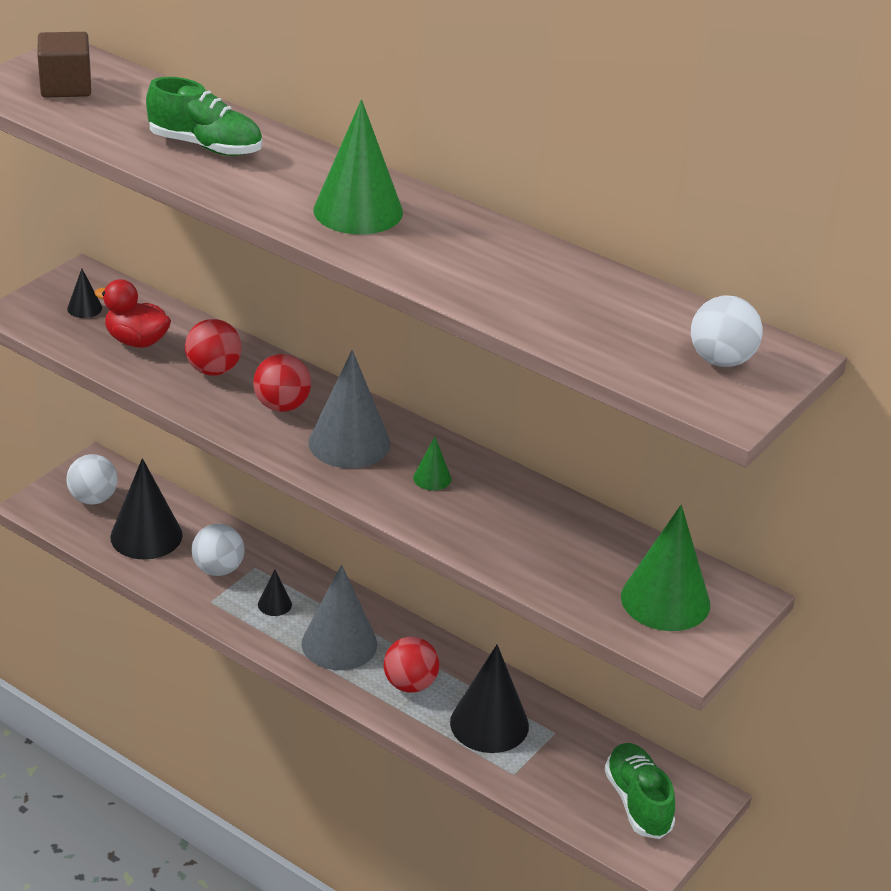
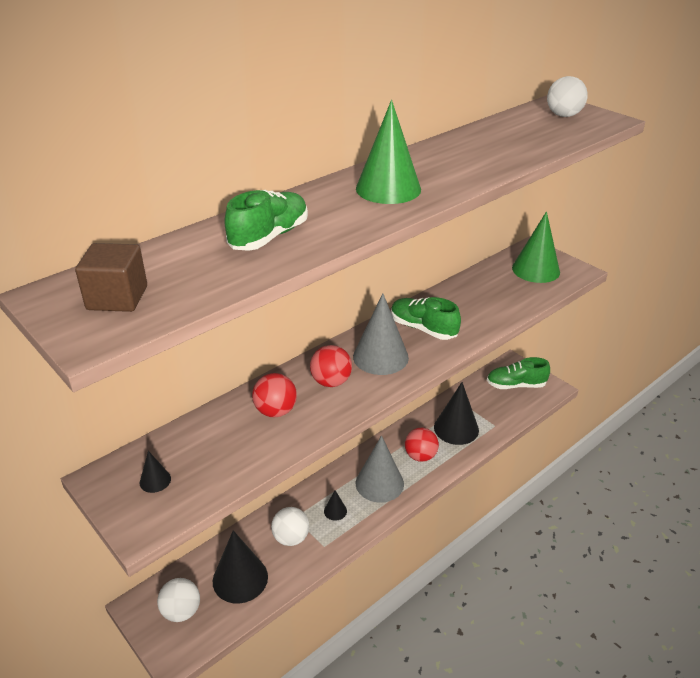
camera: 75 degrees left, 0 degrees up
(136, 341) = (219, 451): red duck -> none
(432, 478) = (423, 329): green cone -> green shoe

